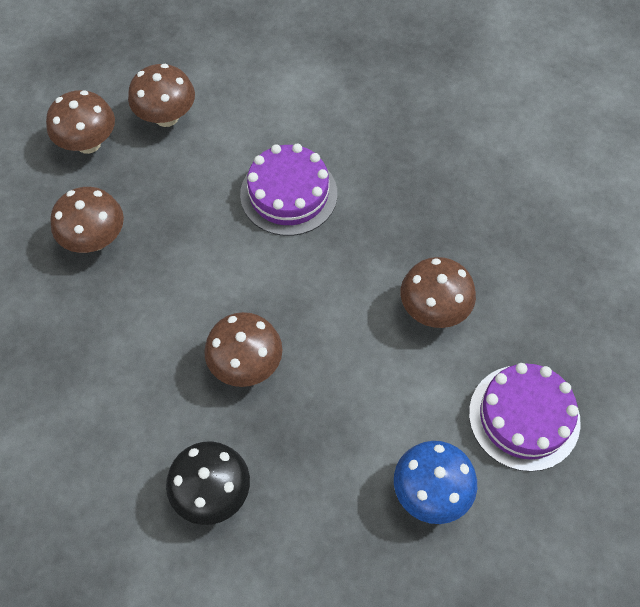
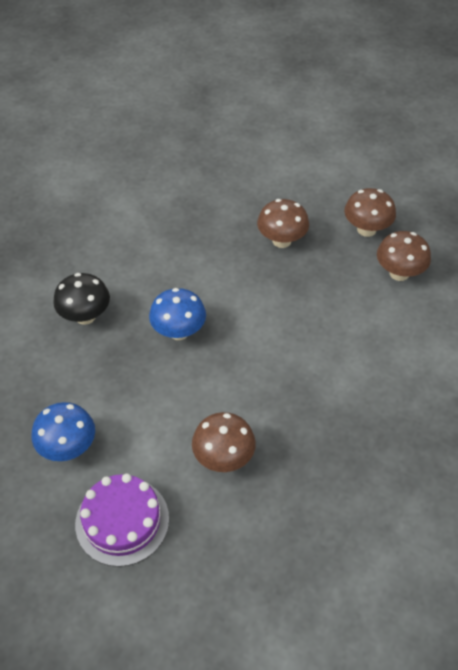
camera: 90 degrees right, 10 degrees down
(246, 365) = (179, 331): brown mushroom -> blue mushroom
(288, 194) = (332, 355): purple cake -> none

